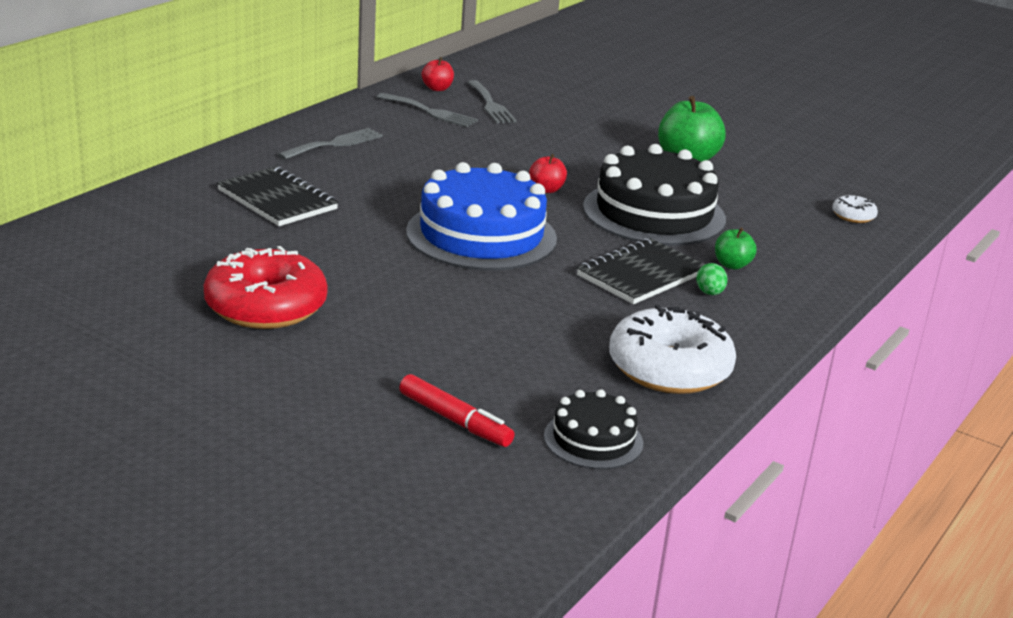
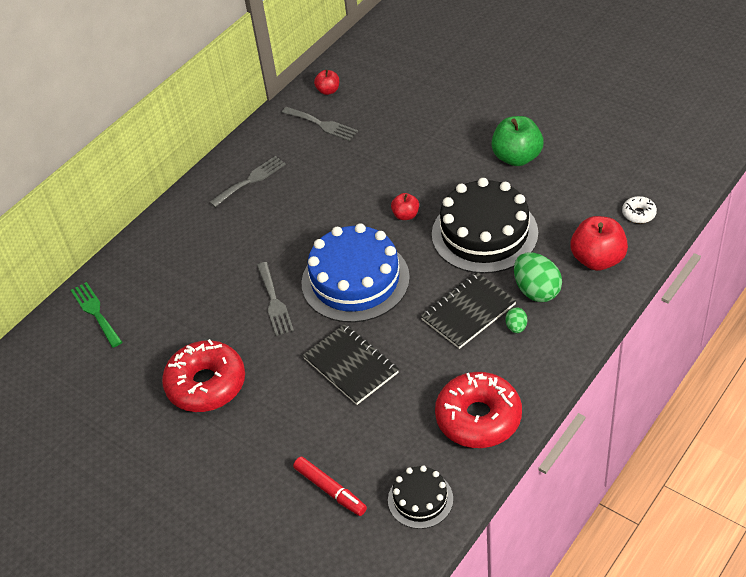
camera: 10 degrees right, 20 degrees up
(105, 230) = (95, 312): none -> green fork
(277, 200) = (210, 258): black notebook -> black notebook (351, 366)
(491, 105) = (369, 106): grey fork -> grey fork (274, 302)
(669, 368) = (478, 418): white donut -> red donut
(732, 265) = (536, 291): green apple -> green egg
(808, 247) = (597, 259): none -> red apple

